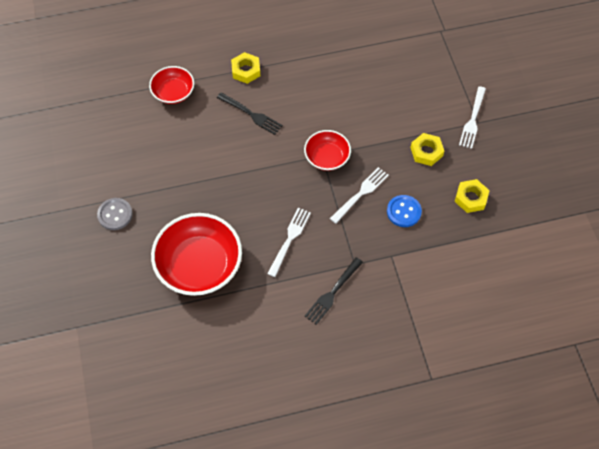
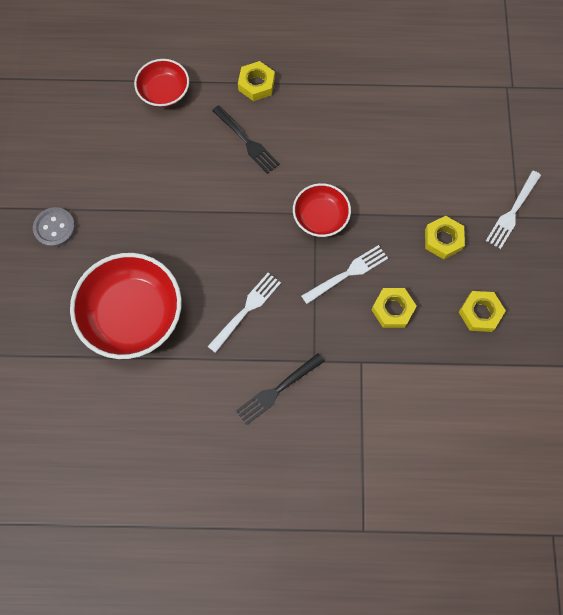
camera: 15 degrees right, 10 degrees up
(403, 211) = (392, 309): blue button -> yellow nut

